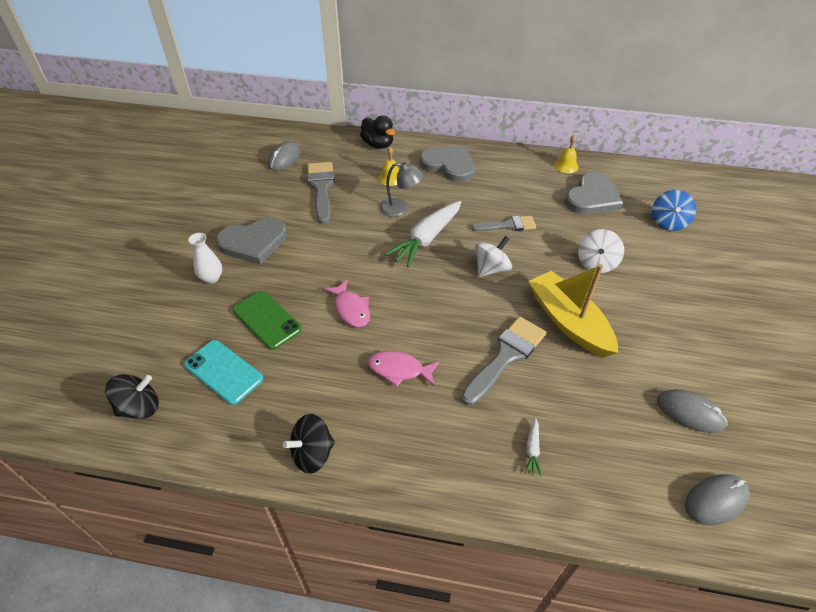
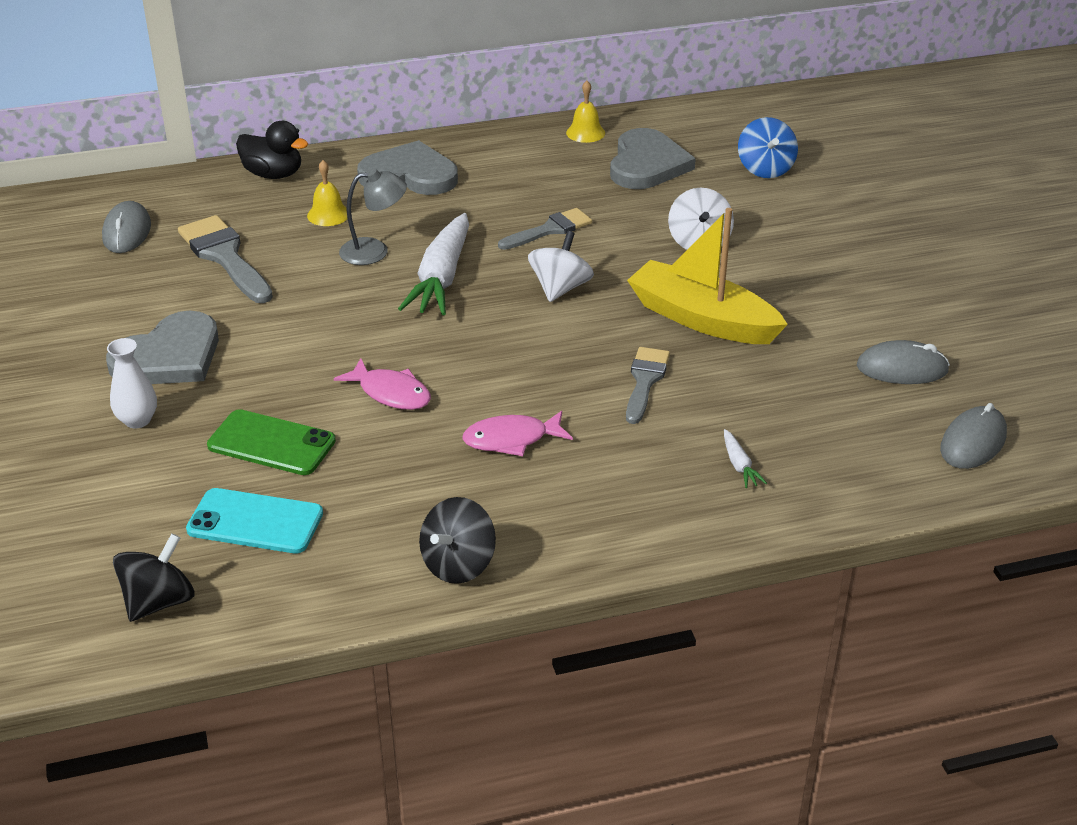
camera: 25 degrees left, 10 degrees down
(506, 356) = (645, 381): grey brush -> grey brush, size x0.65

